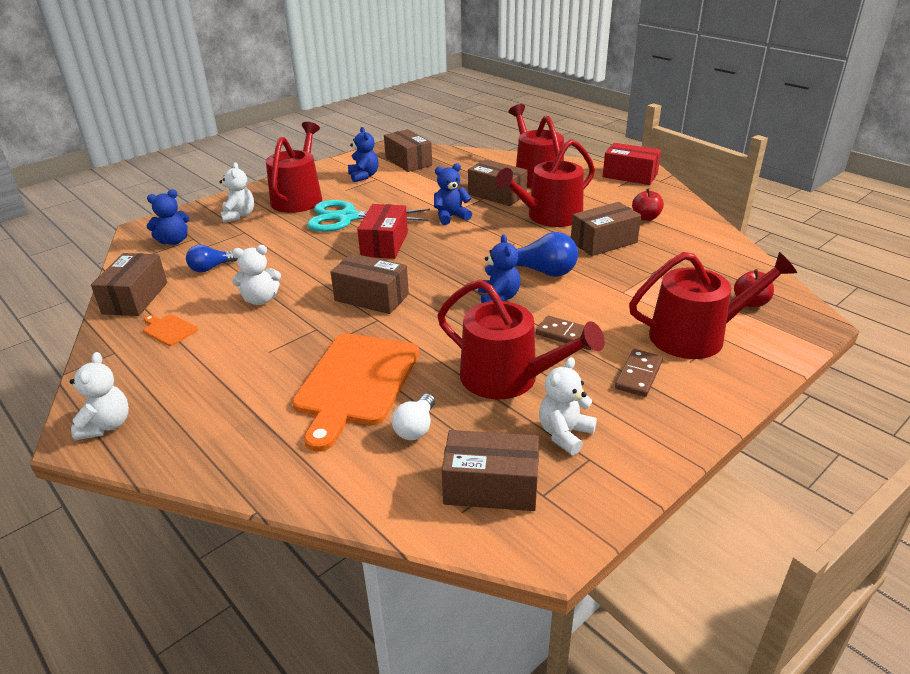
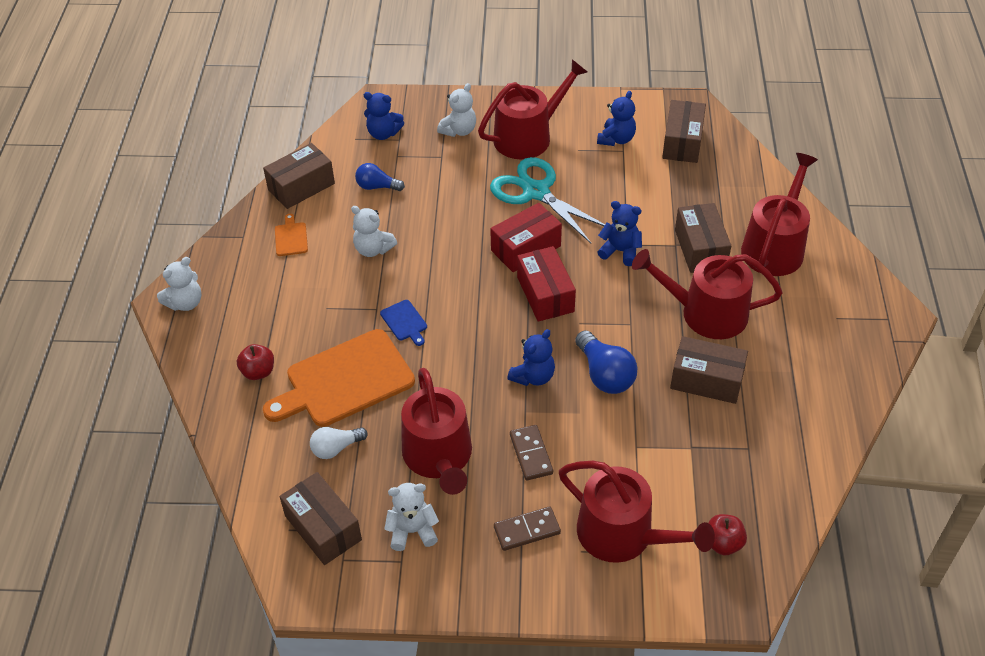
camera: 45 degrees right, 15 degrees up
(353, 323) = (405, 322): none -> blue cutting board
(371, 297) = (446, 304): brown box -> none
(630, 175) = (873, 311): red box -> red box (545, 294)
(646, 217) = (794, 380): red apple -> red apple (258, 372)

